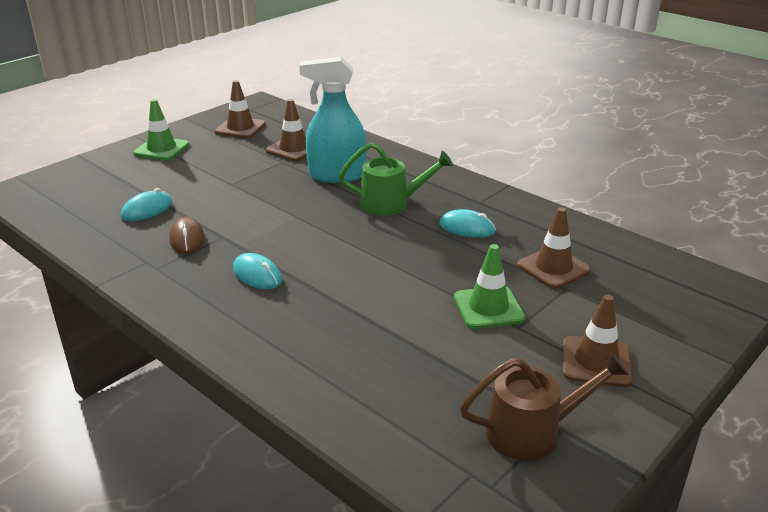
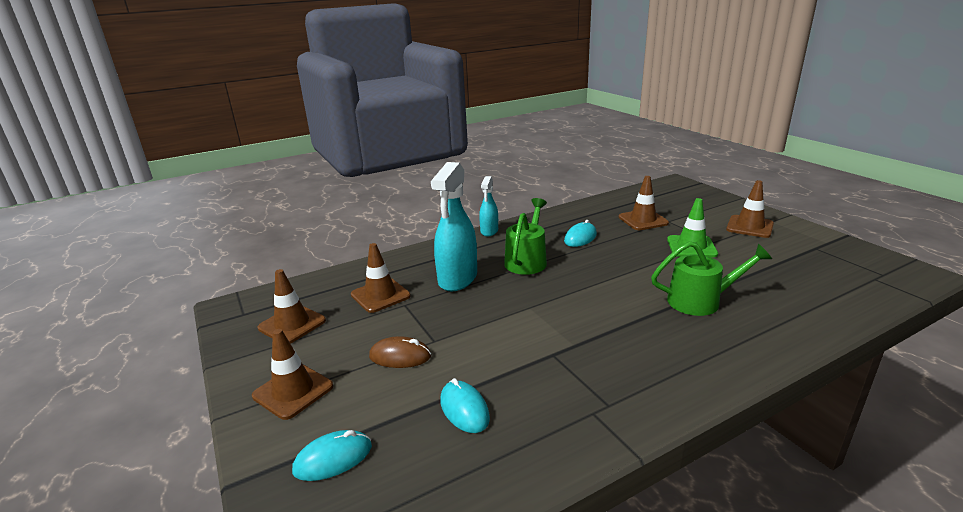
camera: 70 degrees left, 5 degrees down
(161, 149) = (293, 391): green traffic cone -> brown traffic cone
(187, 239) = (549, 379): brown mouse -> brown mouse (400, 356)
(257, 275) = (634, 338): turquoise mouse -> turquoise mouse (333, 458)
(344, 314) = (701, 301): none -> green watering can
(451, 174) = (489, 231): none -> turquoise spray bottle
(533, 431) = (825, 254): brown watering can -> none

